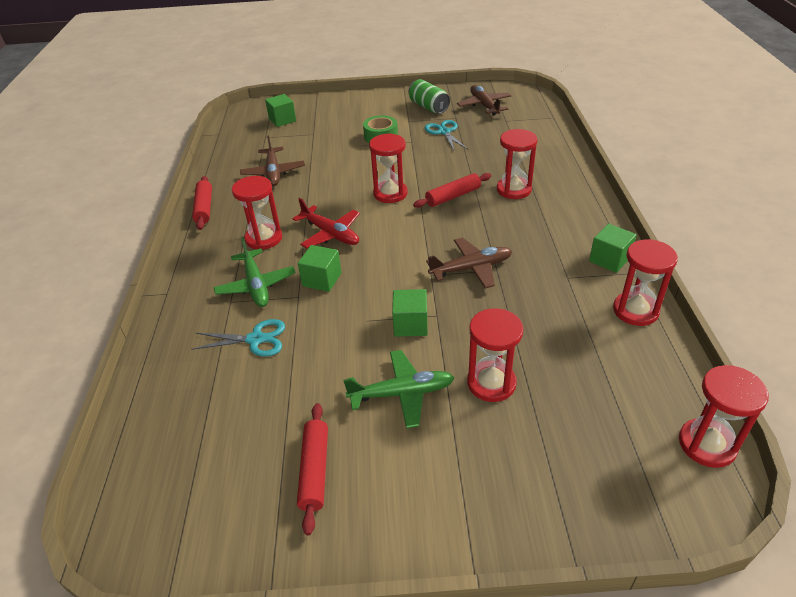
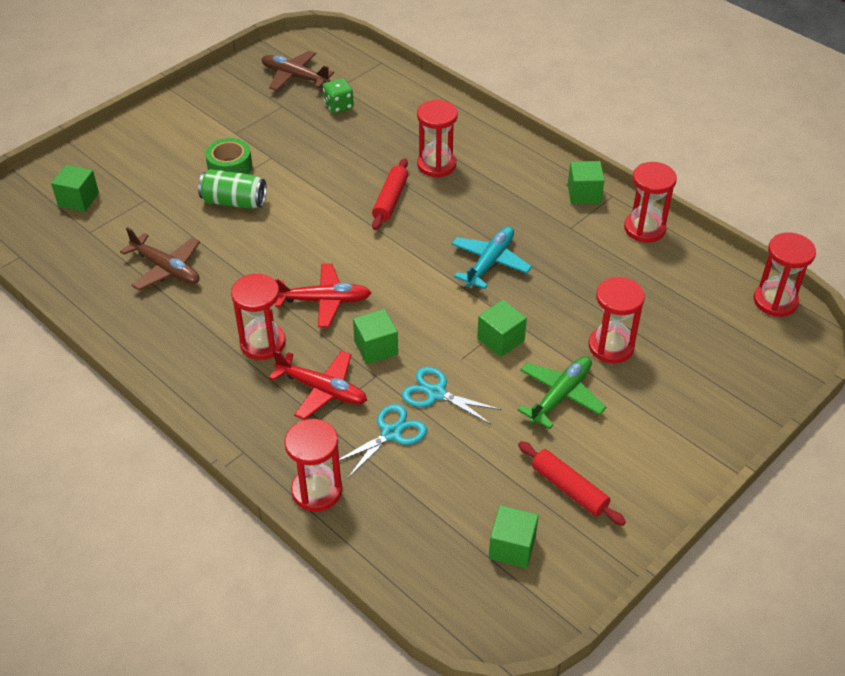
camera: 45 degrees left, 5 degrees up
(204, 208) = (146, 350): red rolling pin -> none
(217, 481) = (512, 547): none -> green cube
(256, 285) = (321, 390): green plane -> red plane
(390, 193) = (326, 228): red hourglass -> red hourglass (317, 490)
(428, 107) = (236, 105): green can -> green can (234, 201)
(444, 132) = (292, 130): turquoise scissors -> turquoise scissors (436, 393)
(471, 269) = (490, 263): brown plane -> turquoise plane
(491, 130) = (338, 106): none -> green dice

